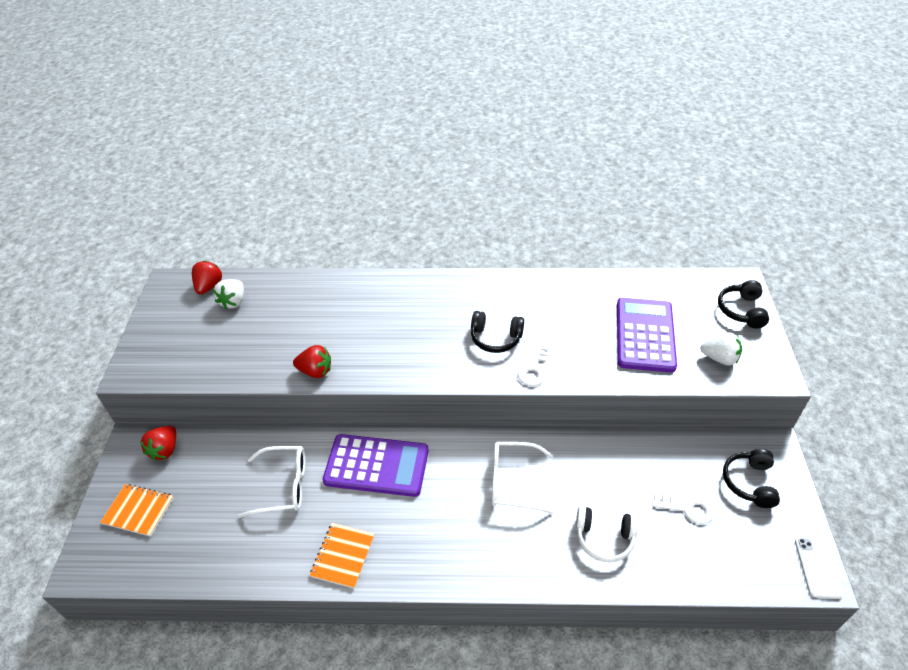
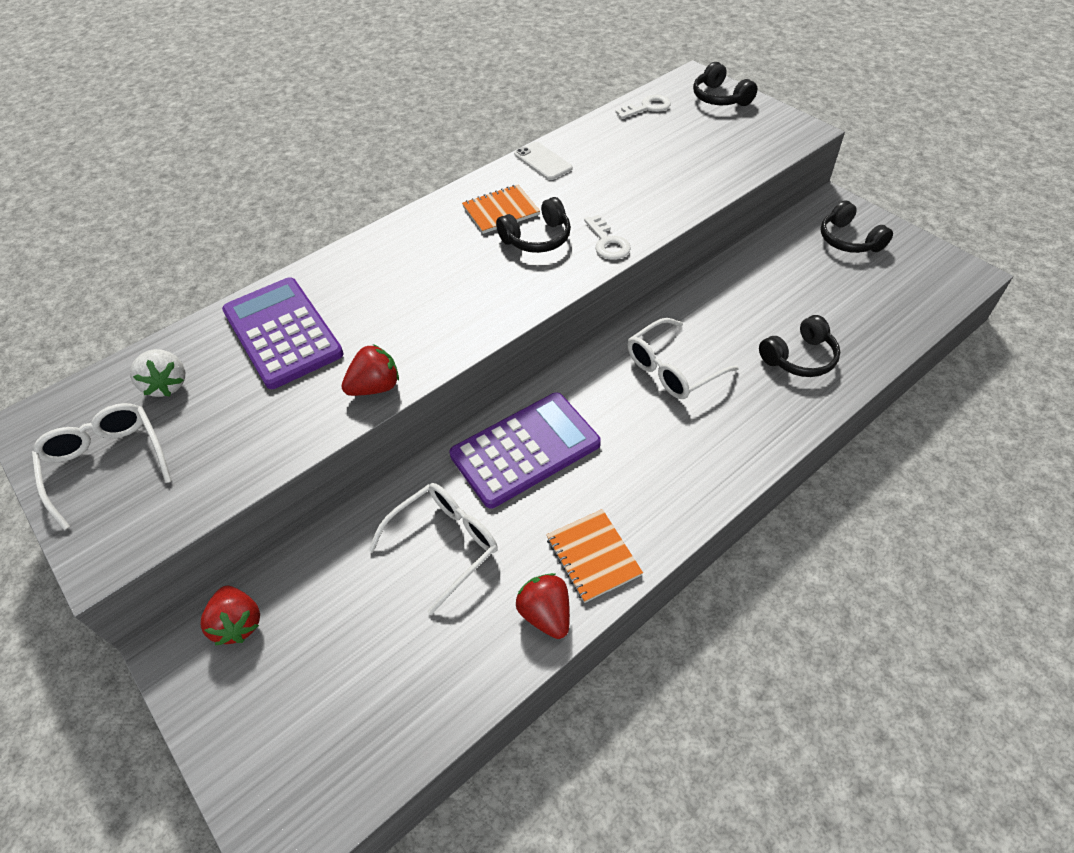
camera: 40 degrees left, 5 degrees up
(138, 511) = (284, 714): orange notebook -> orange notebook (501, 211)
(173, 327) = (107, 464): none -> white glasses
(209, 286) = (106, 390): red strawberry -> red strawberry (546, 614)
(604, 538) = (799, 358): white headphones -> black headphones
(645, 335) = (668, 158): purple calculator -> purple calculator (282, 333)
(687, 509) = (831, 290): white key -> white key (647, 107)
(719, 358) = (749, 142): white strawberry -> none
(817, 567) = (960, 267): white phone -> white phone (543, 161)

